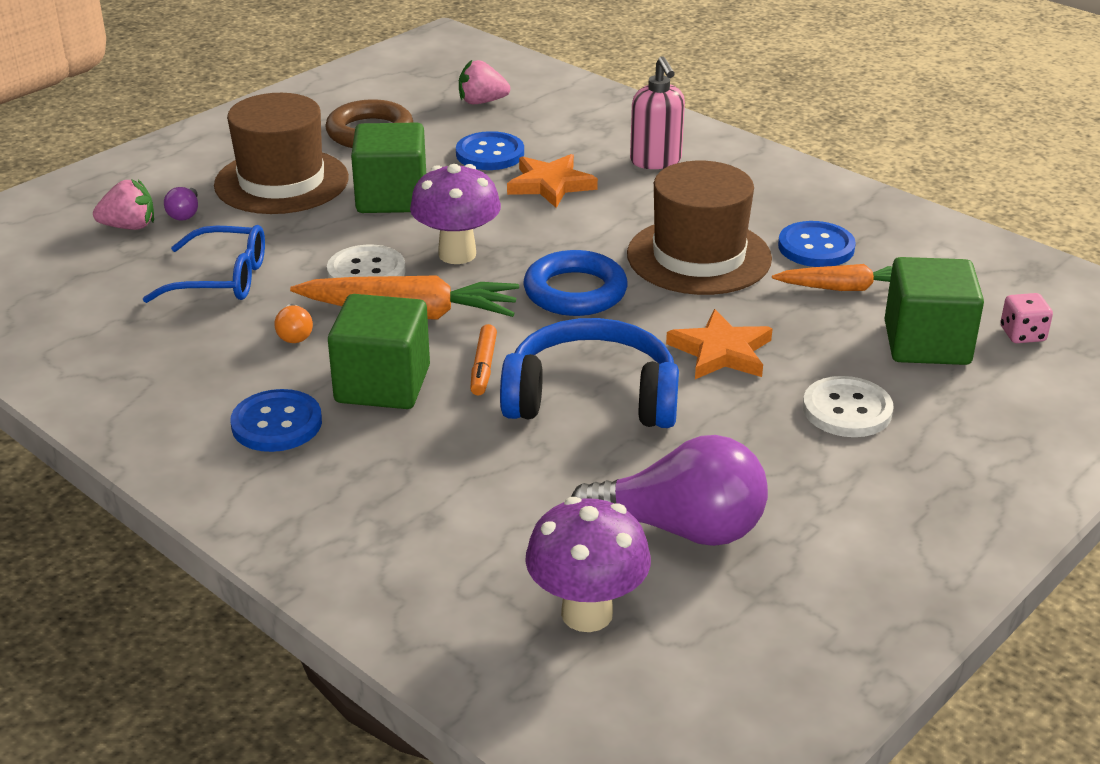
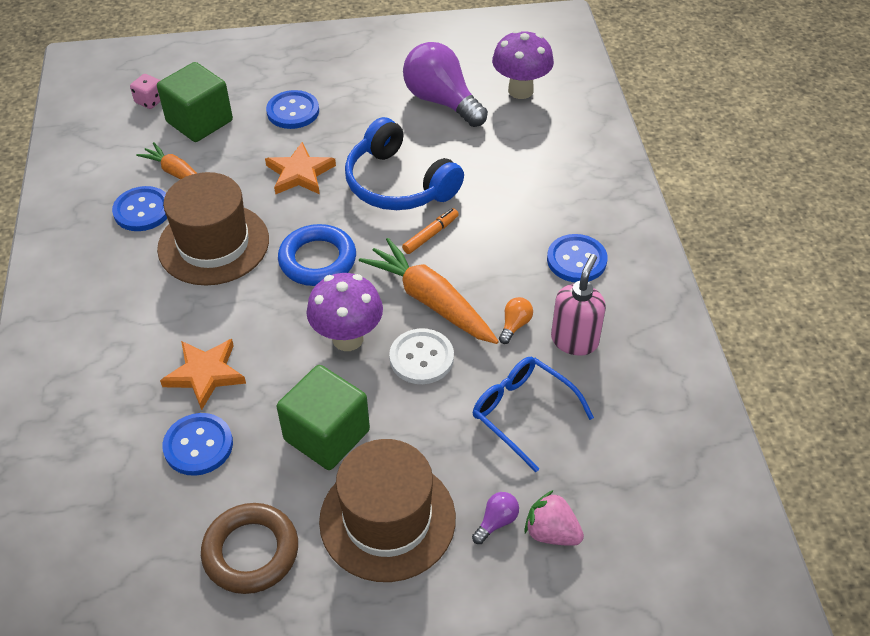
camera: 140 degrees left, 15 degrees up
(382, 384) = (496, 254): green cube -> none
(482, 102) = (112, 536): pink strawberry -> none
(656, 161) = (105, 352): pink soap dispenser -> pink soap dispenser (574, 340)
(847, 410) = (293, 111): white button -> blue button

